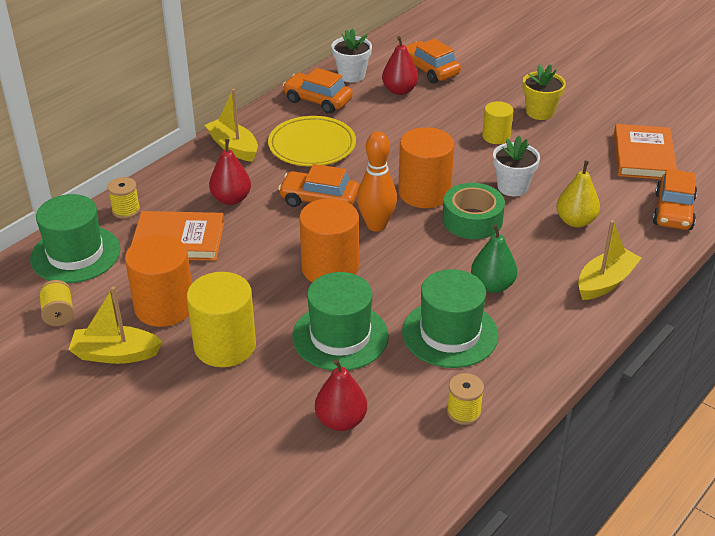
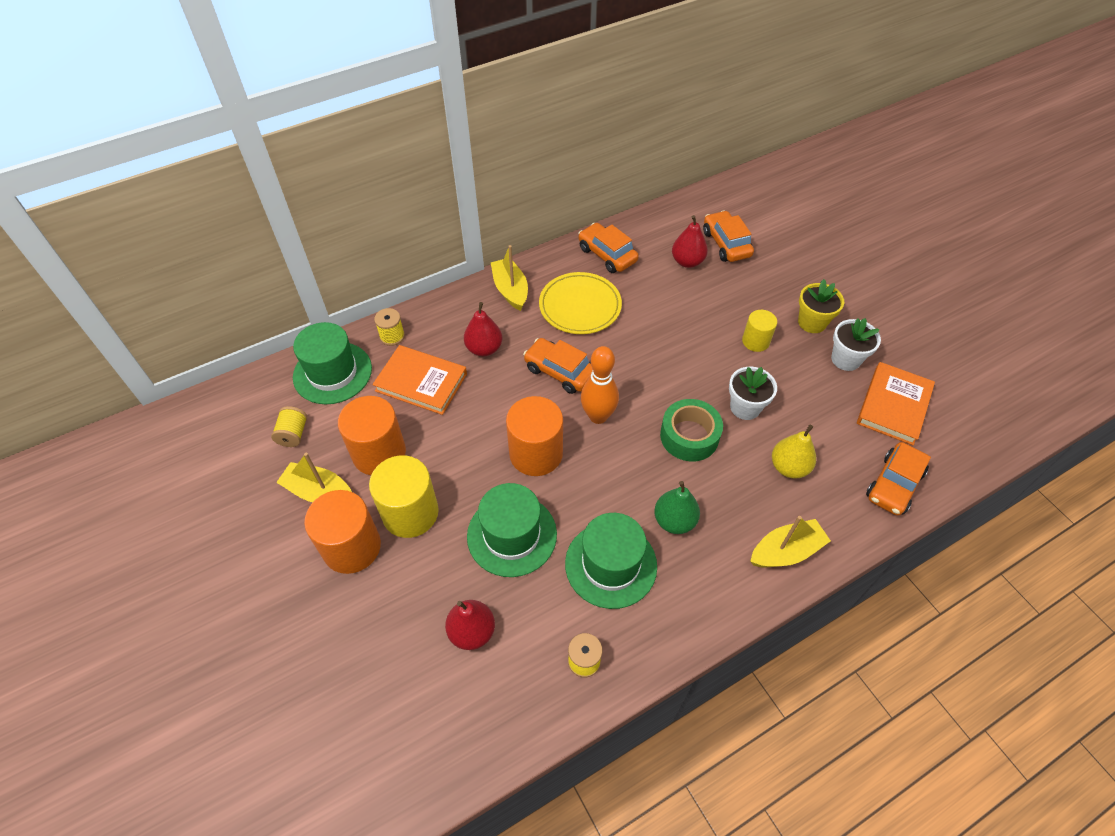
camera: 20 degrees right, 15 degrees up
(351, 75) = (650, 232): white flower pot -> white flower pot (845, 359)
(424, 193) = (658, 390): orange cylinder -> orange cylinder (352, 547)

